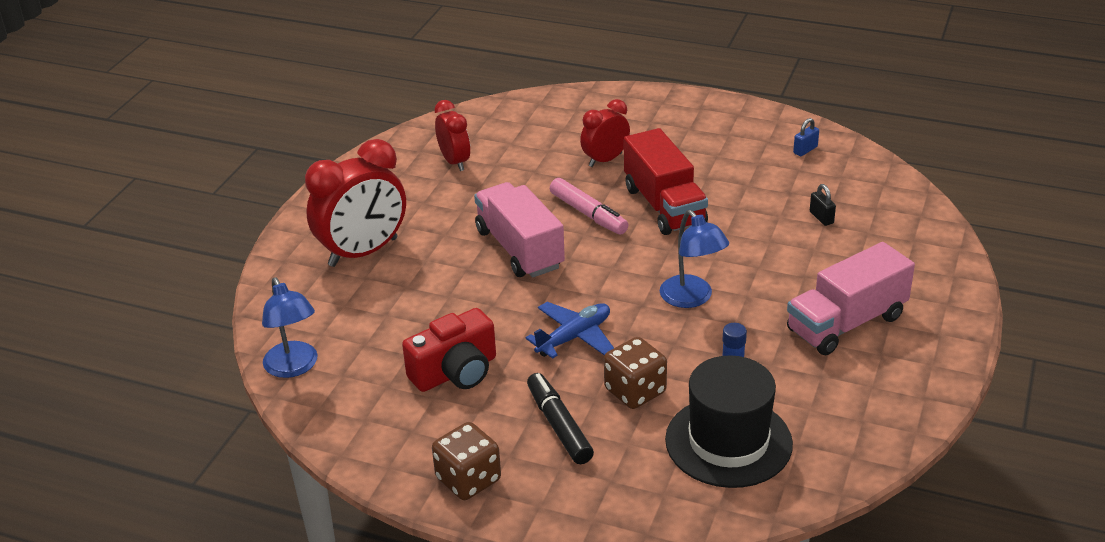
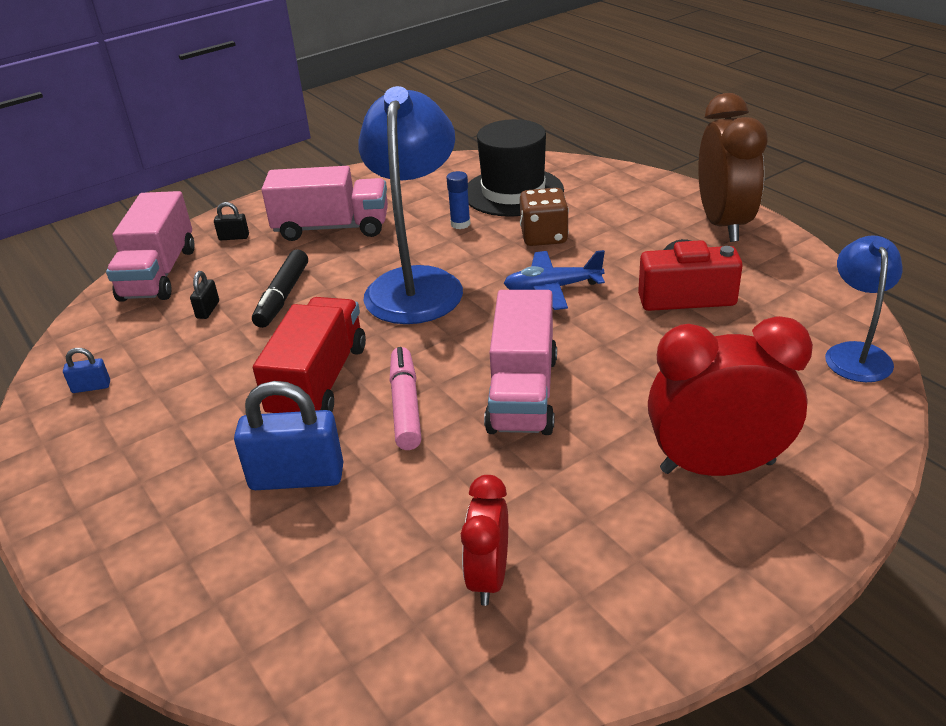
camera: 145 degrees left, 0 degrees up
(468, 479) = (723, 224): brown dice -> brown clock
(559, 425) = (625, 234): black marker -> black marker (282, 296)
(605, 160) = (297, 477): red clock -> blue padlock
(692, 298) = (416, 283): blue lamp -> blue lamp, size x1.80
(913, 227) = (159, 274): none -> pink truck
(917, 280) = (234, 237): none -> black padlock

